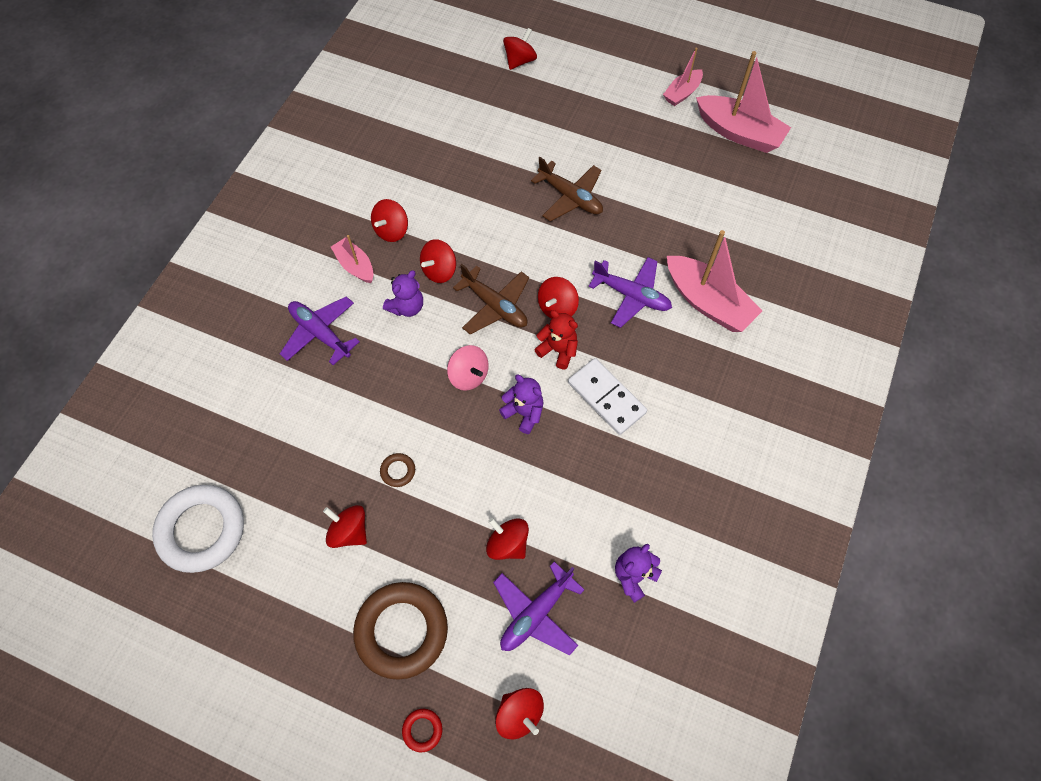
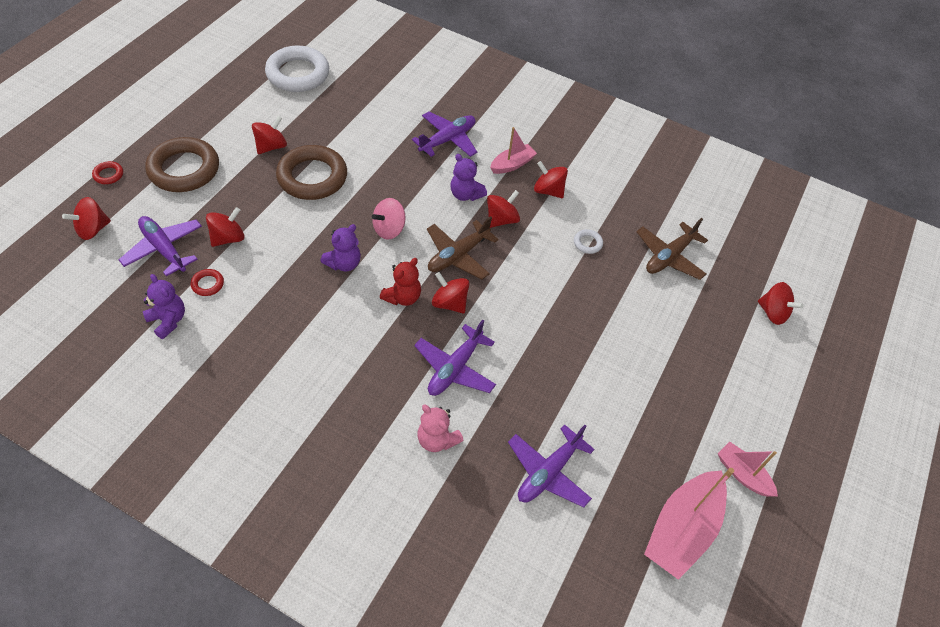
camera: 90 degrees right, 10 degrees down
(398, 471) = (312, 177): brown ring -> brown ring, size x2.43
(439, 270) = (501, 220): red spinning top -> red spinning top turned 90 degrees clockwise
(460, 195) = (587, 243): none -> white ring
(570, 197) = (583, 333): brown plane -> brown plane (669, 257)
(577, 548) = (207, 284): none -> red ring
(606, 397) = (344, 328): white domino -> none
(707, 302) = (437, 439): pink boat -> pink teddy bear
(716, 219) = (548, 472): none -> purple plane

